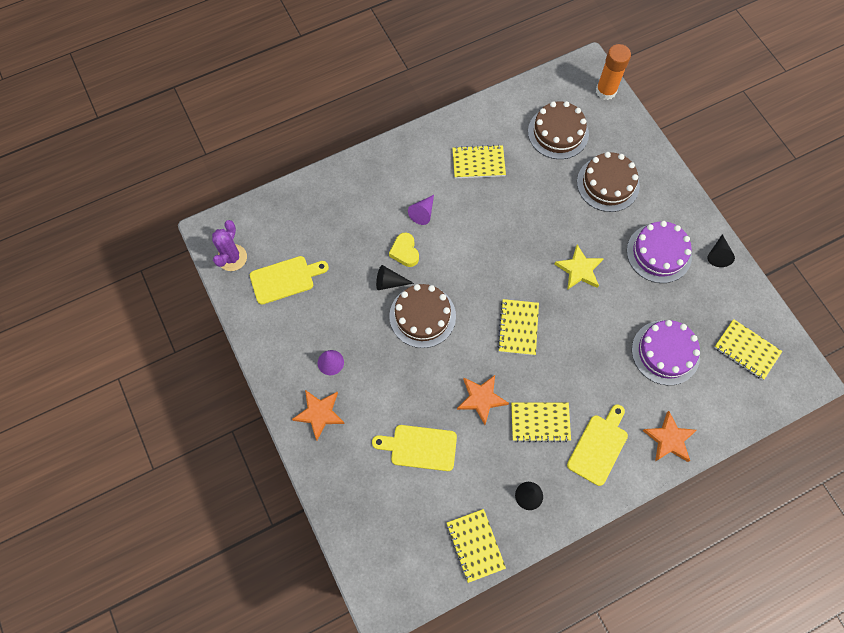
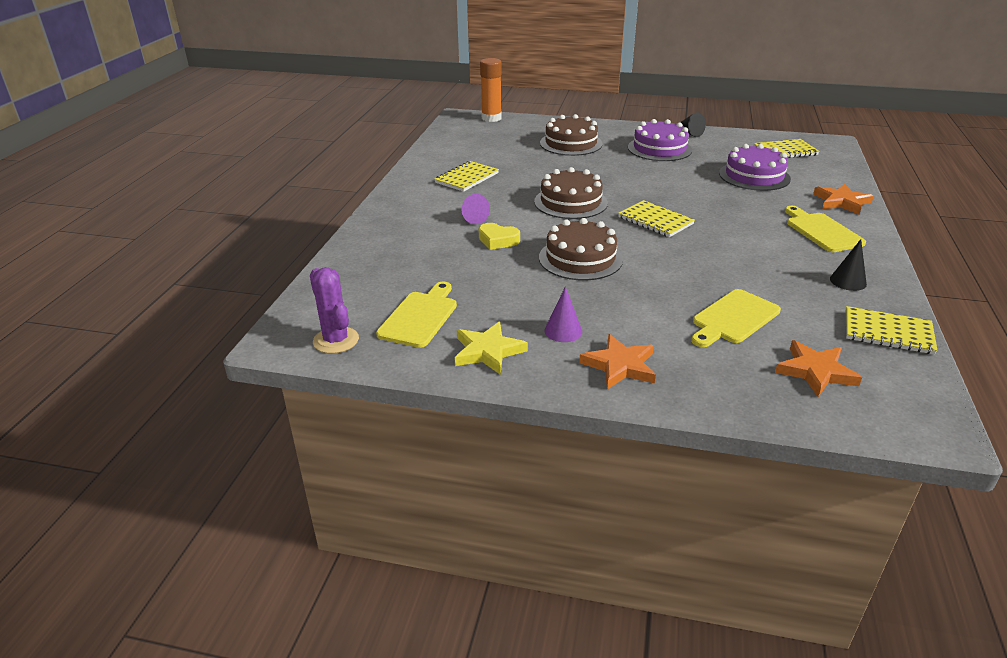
camera: 50 degrees left, 35 degrees down
(389, 282) = (518, 260): black cone -> none
(481, 399) = (711, 264): orange star -> orange star (815, 371)
(540, 422) = (768, 247): yellow notebook -> none
(558, 133) = (495, 143): brown cake -> brown cake (570, 202)
(579, 269) = (632, 178): yellow star -> yellow star (487, 351)

